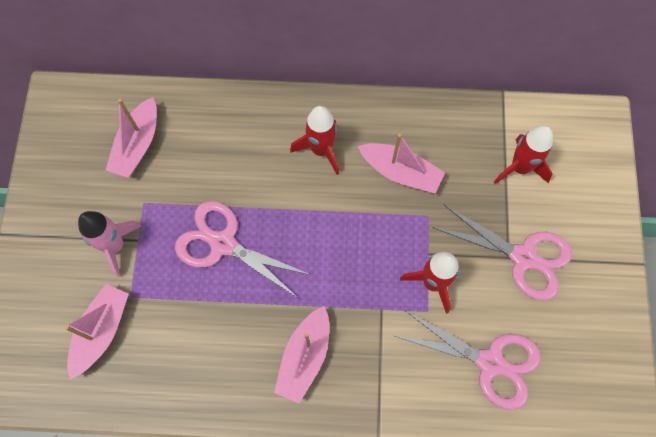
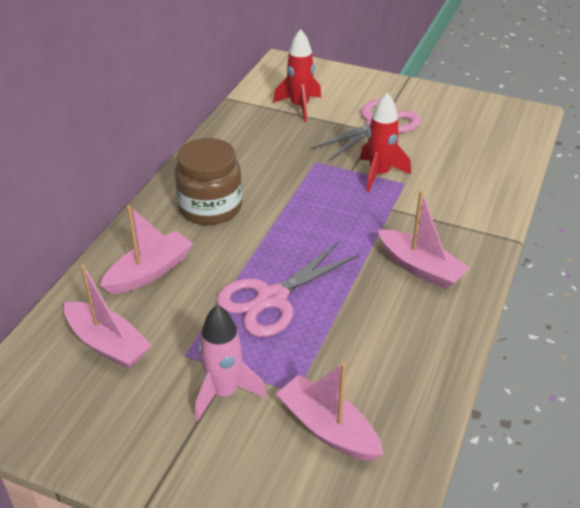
camera: 70 degrees left, 30 degrees down
(321, 150) = (210, 207): red rocket -> brown jar
(400, 172) = (264, 166): pink boat -> pink boat (149, 272)
(489, 362) = (463, 162): pink scissors -> none

